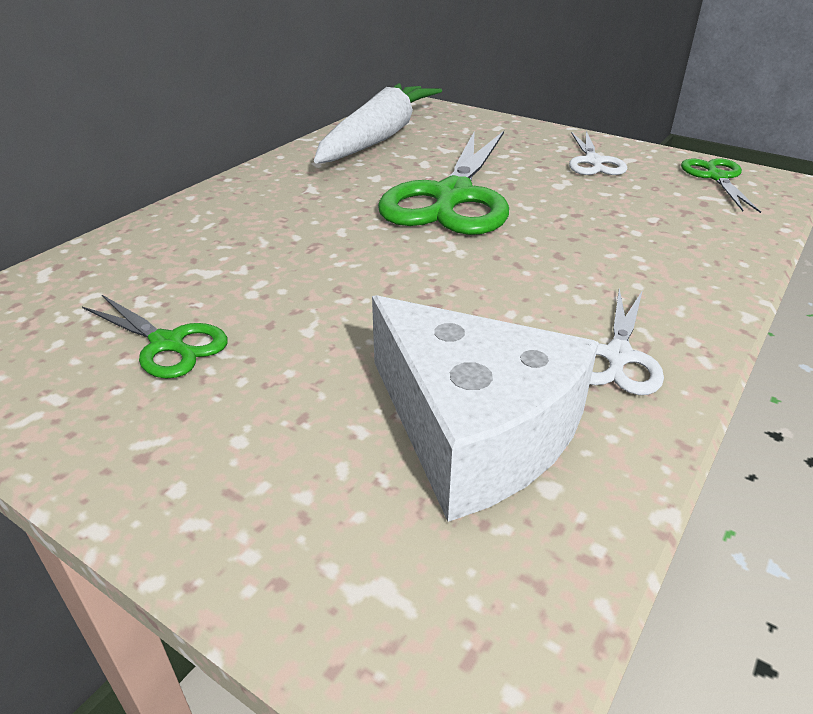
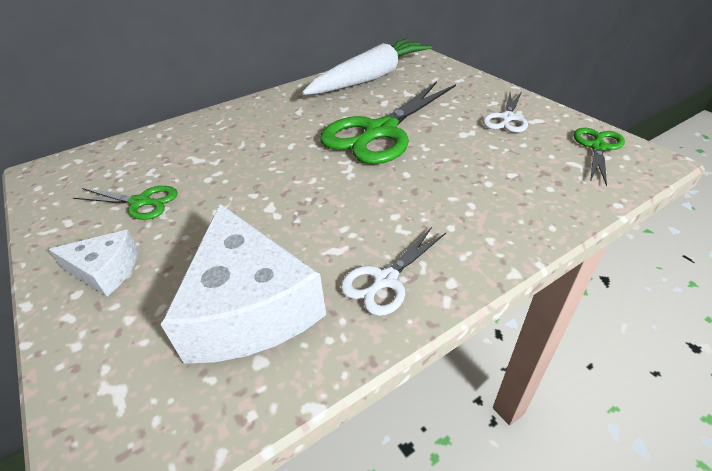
camera: 25 degrees right, 5 degrees up
(167, 344) = (140, 202): green scissors -> green scissors turned 45 degrees counterclockwise
(200, 445) = (106, 270): none -> white cheese

